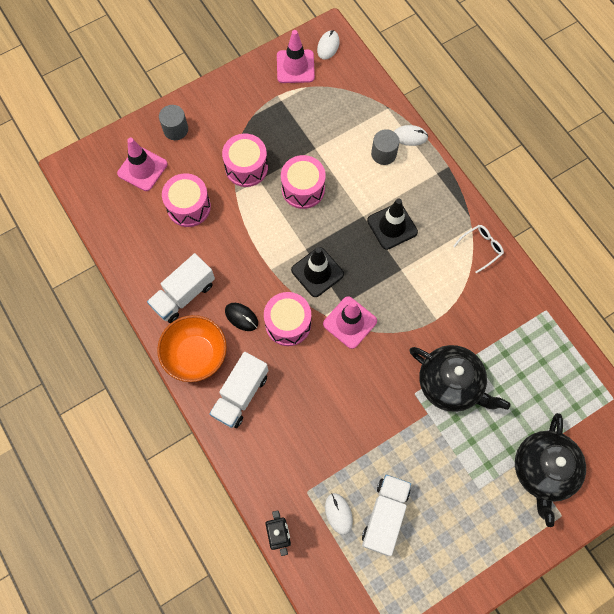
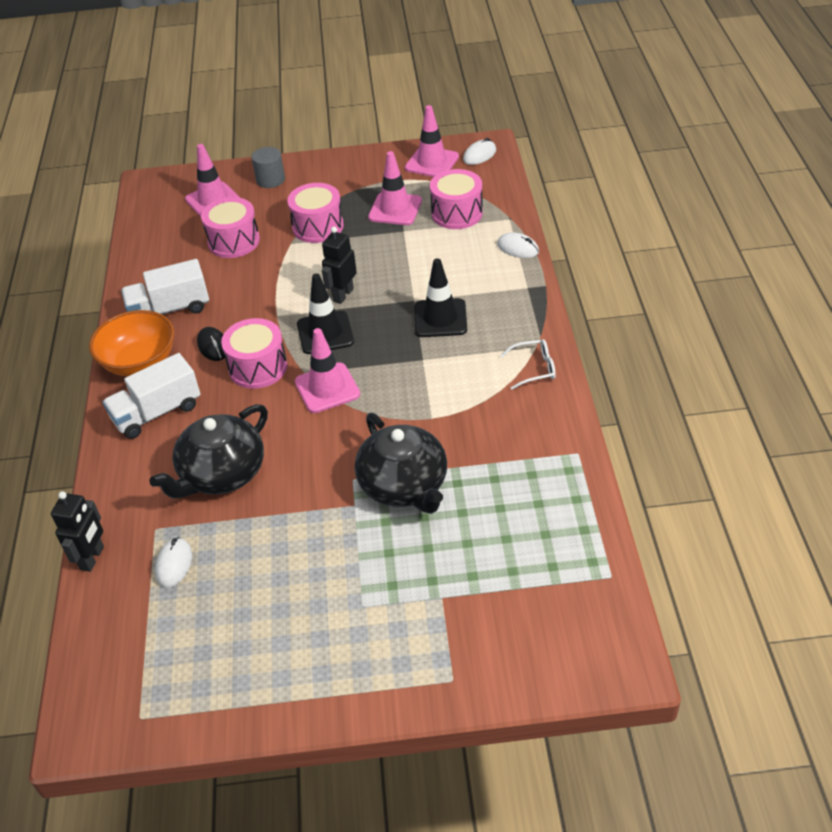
camera: 30 degrees right, 25 degrees down
(296, 128) = (395, 209): none -> pink traffic cone
(303, 189) = (364, 259): pink drum -> pink drum (457, 213)
(308, 230) = (343, 295): none -> black robot
(383, 154) = (476, 255): grey cylinder -> none
(385, 516) = (226, 588): white truck -> none
(543, 470) = (461, 619): black teapot -> black teapot (221, 474)

